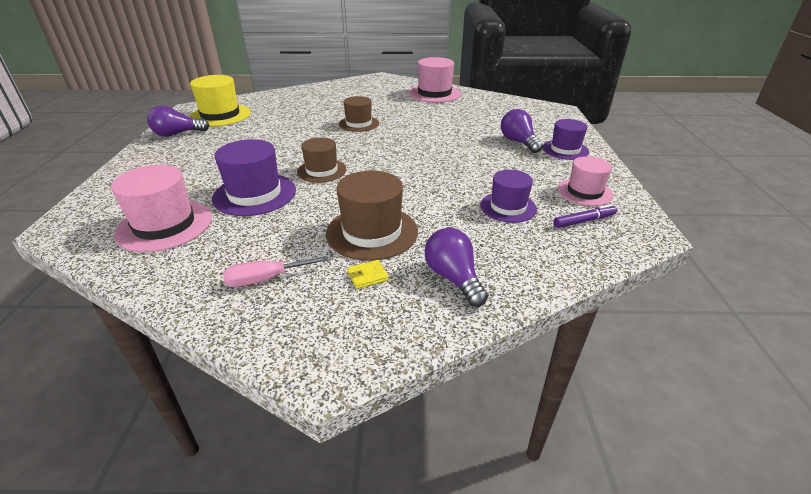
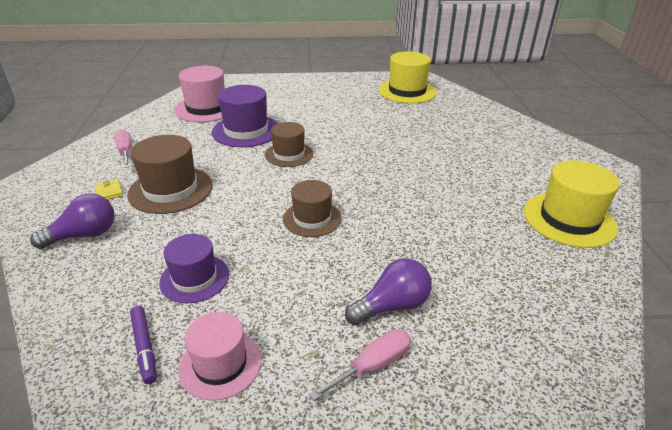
camera: 85 degrees right, 0 degrees up
(177, 134) = (358, 83): purple light bulb -> none
(358, 124) = (414, 164): brown hat -> brown hat (312, 218)
(434, 93) = (569, 219): pink hat -> yellow hat
(565, 149) = (373, 365): purple hat -> pink screwdriver

